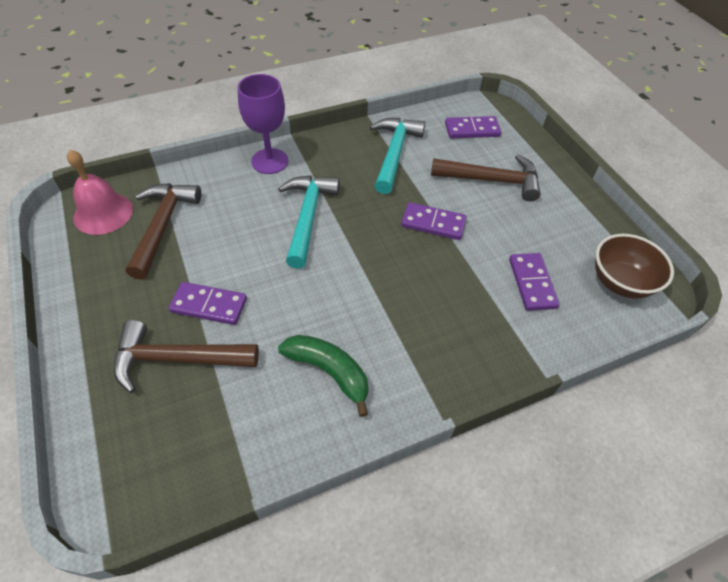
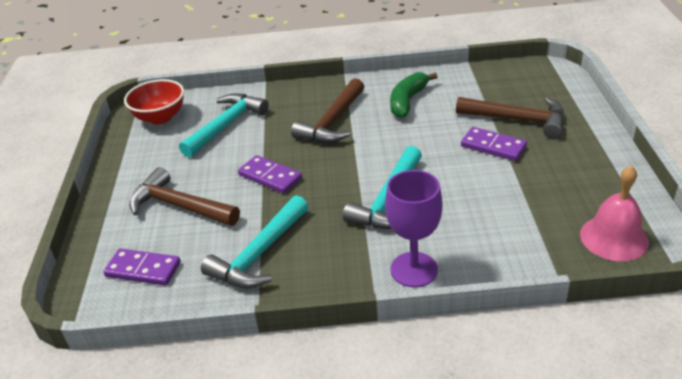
camera: 155 degrees left, 15 degrees down
(163, 226) = (542, 214): brown hammer -> brown hammer (333, 121)
(329, 371) = (407, 101): green banana -> green banana turned 60 degrees clockwise
(532, 283) = (226, 125): purple domino -> turquoise hammer
(620, 282) = (160, 117): brown bowl -> red bowl

